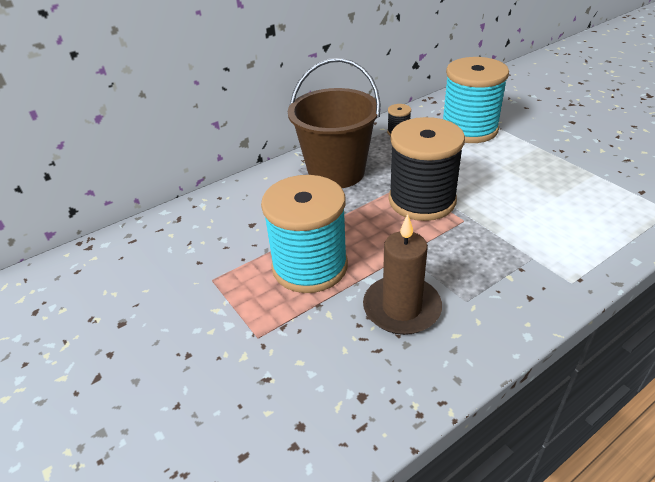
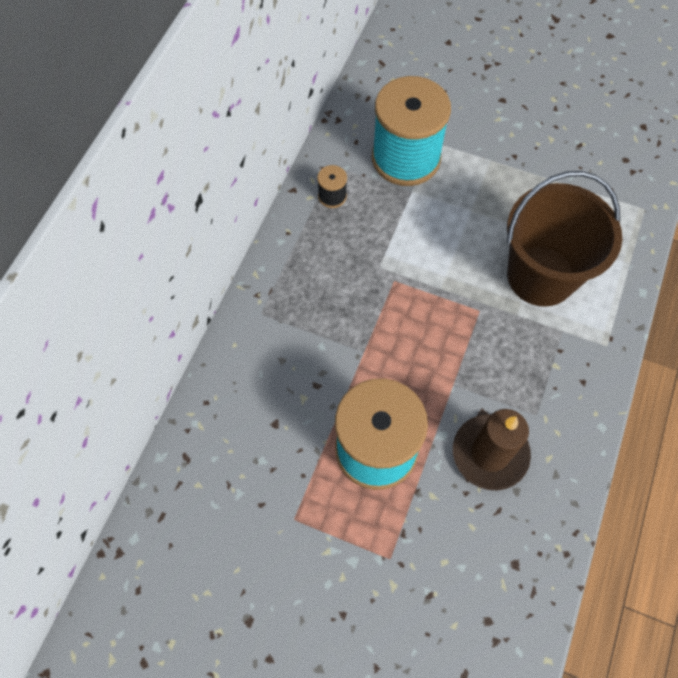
camera: 35 degrees left, 25 degrees up
(336, 172) = (308, 298): brown bucket -> brown bucket (541, 276)
(422, 200) = (424, 301): black spool -> none

